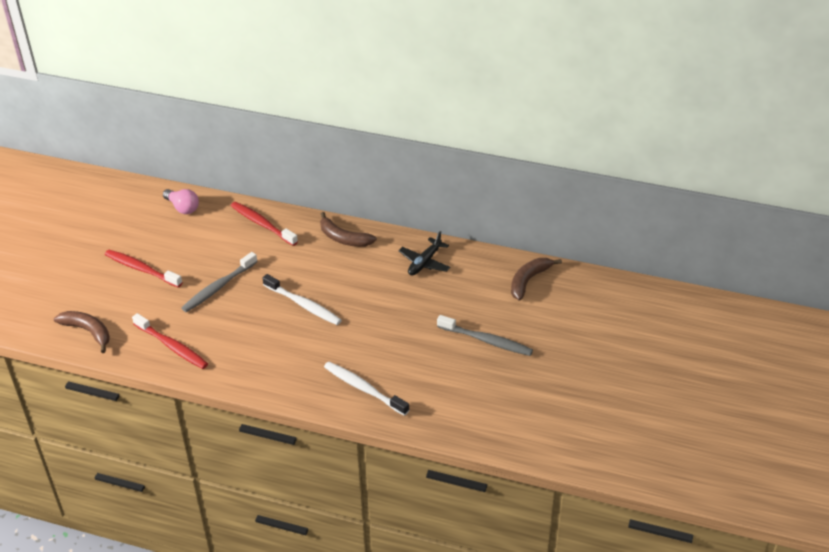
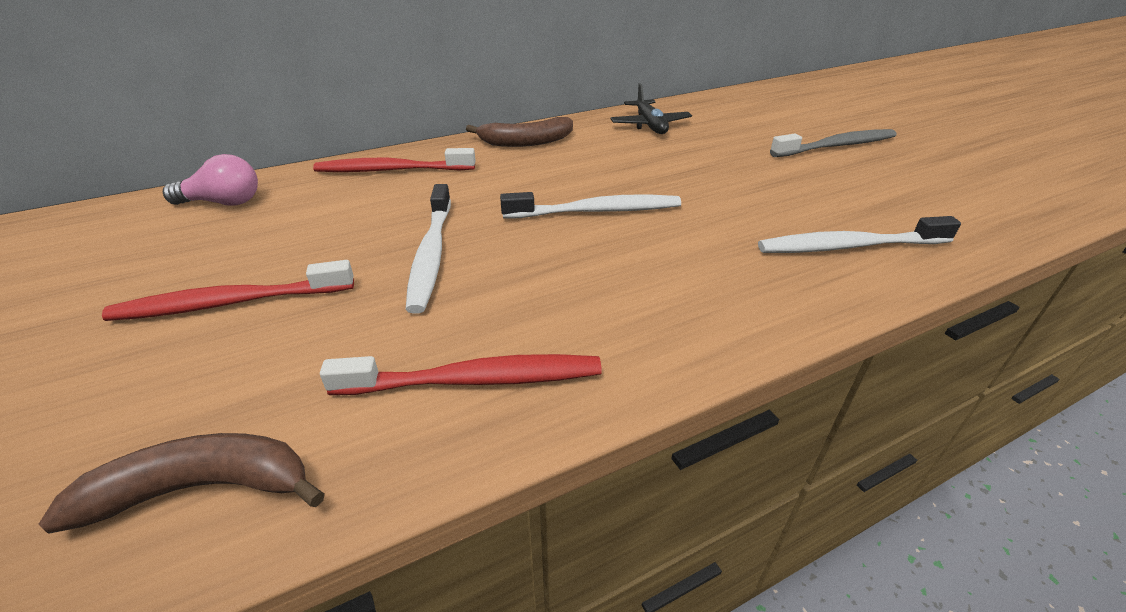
camera: 45 degrees left, 5 degrees down
(218, 287) = (431, 254): grey toothbrush -> white toothbrush
(528, 280) = (761, 101): brown banana -> none

